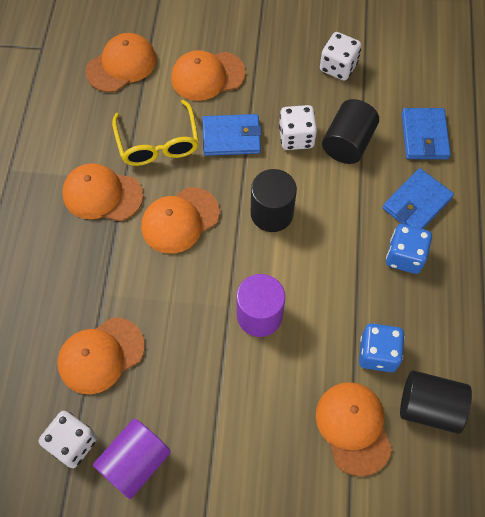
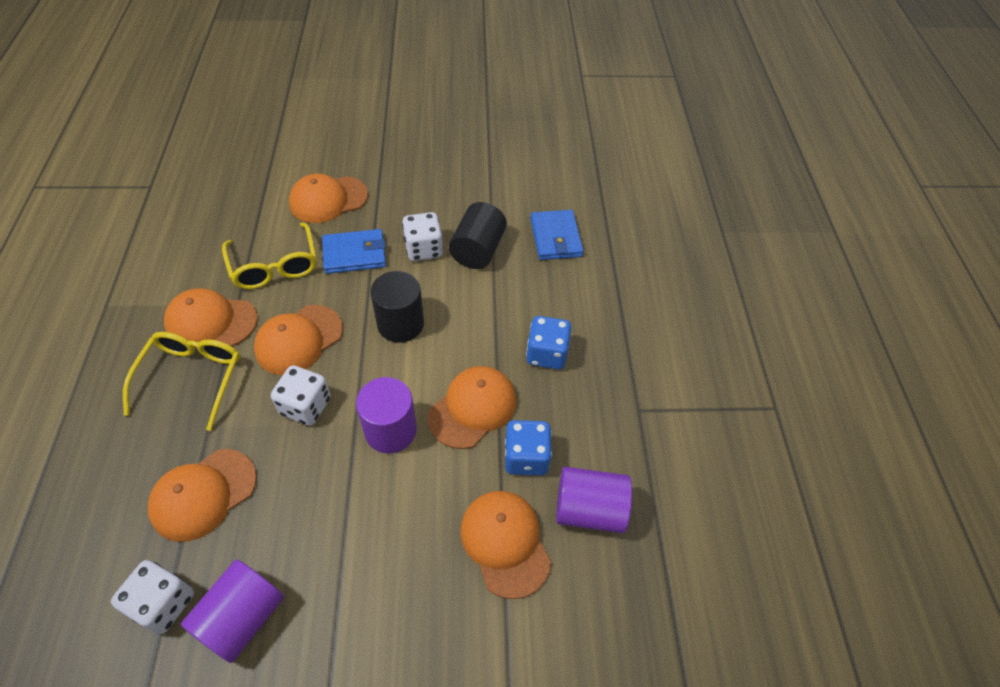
camera: 10 degrees left, 10 degrees down
(87, 248) = (191, 378): none -> yellow glasses
(121, 65) = (236, 196): orange cap -> orange cap (473, 408)
(338, 67) = (463, 182): white dice -> white dice (306, 406)
(417, 203) = (554, 301): blue wallet -> none
(429, 407) = (589, 509): black cylinder -> purple cylinder

